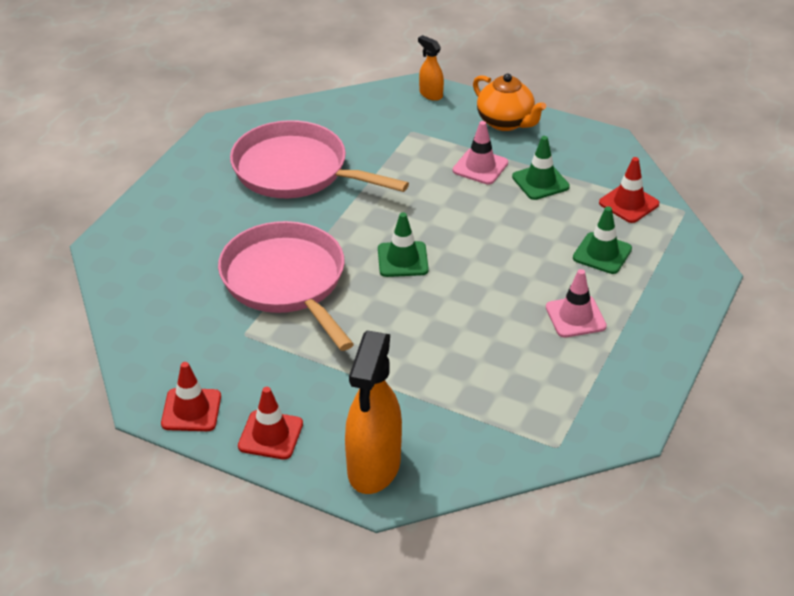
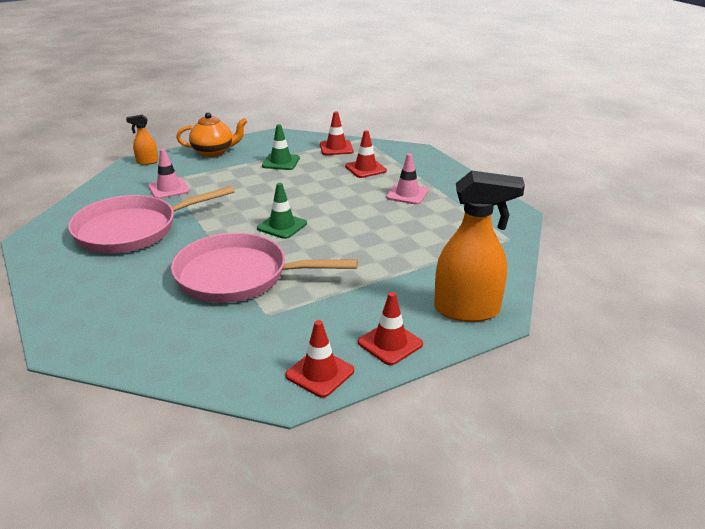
camera: 55 degrees left, 10 degrees down
(373, 468) = (467, 310): orange spray bottle -> orange spray bottle turned 45 degrees counterclockwise
(480, 167) = (238, 172): pink traffic cone -> pink traffic cone (169, 189)
(602, 253) = (365, 169): green traffic cone -> red traffic cone

